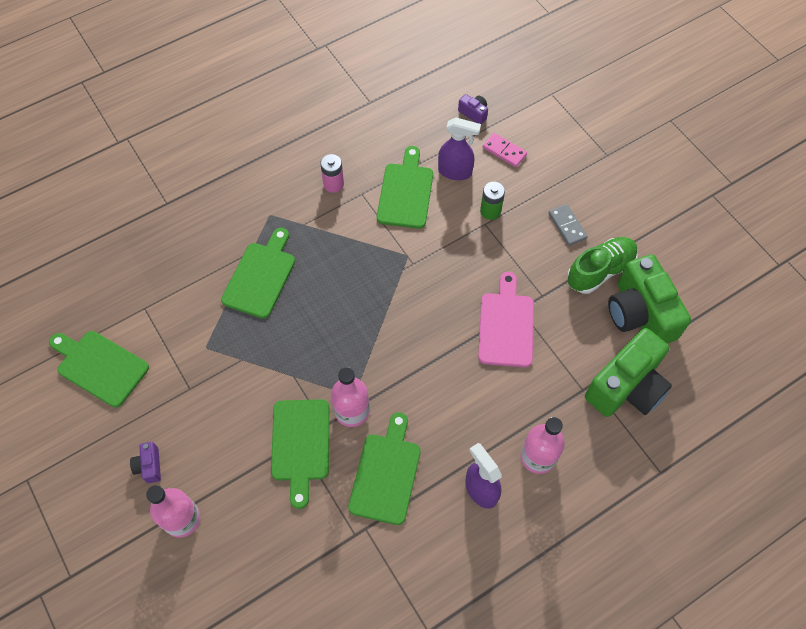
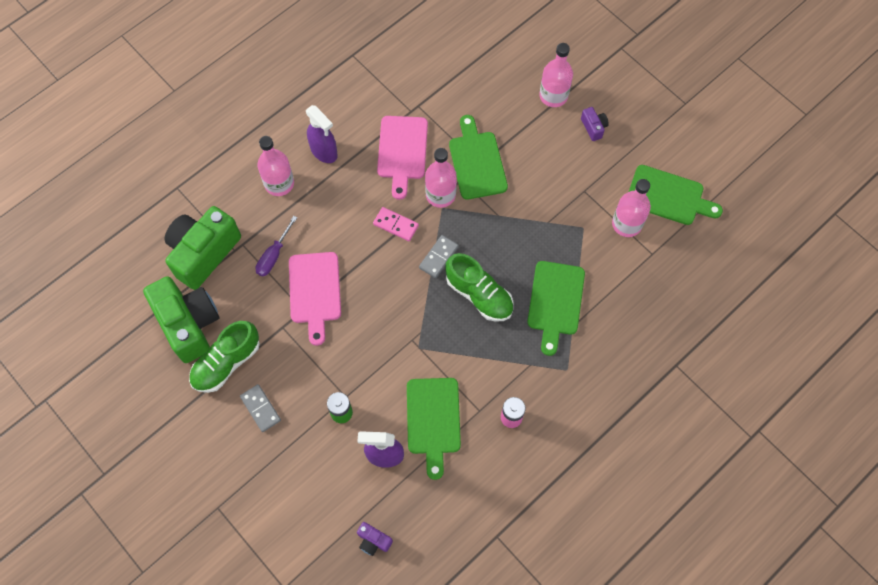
camera: 170 degrees right, 5 degrees up
(157, 343) = (626, 224): none -> pink bottle
(336, 295) = (479, 295): none -> green shoe
(369, 340) = (438, 257): none -> grey domino
(386, 474) = (402, 151): green cutting board -> pink cutting board
(504, 151) = (333, 492): pink domino -> pink domino (396, 225)
(548, 371) = (274, 255): none -> purple screwdriver

